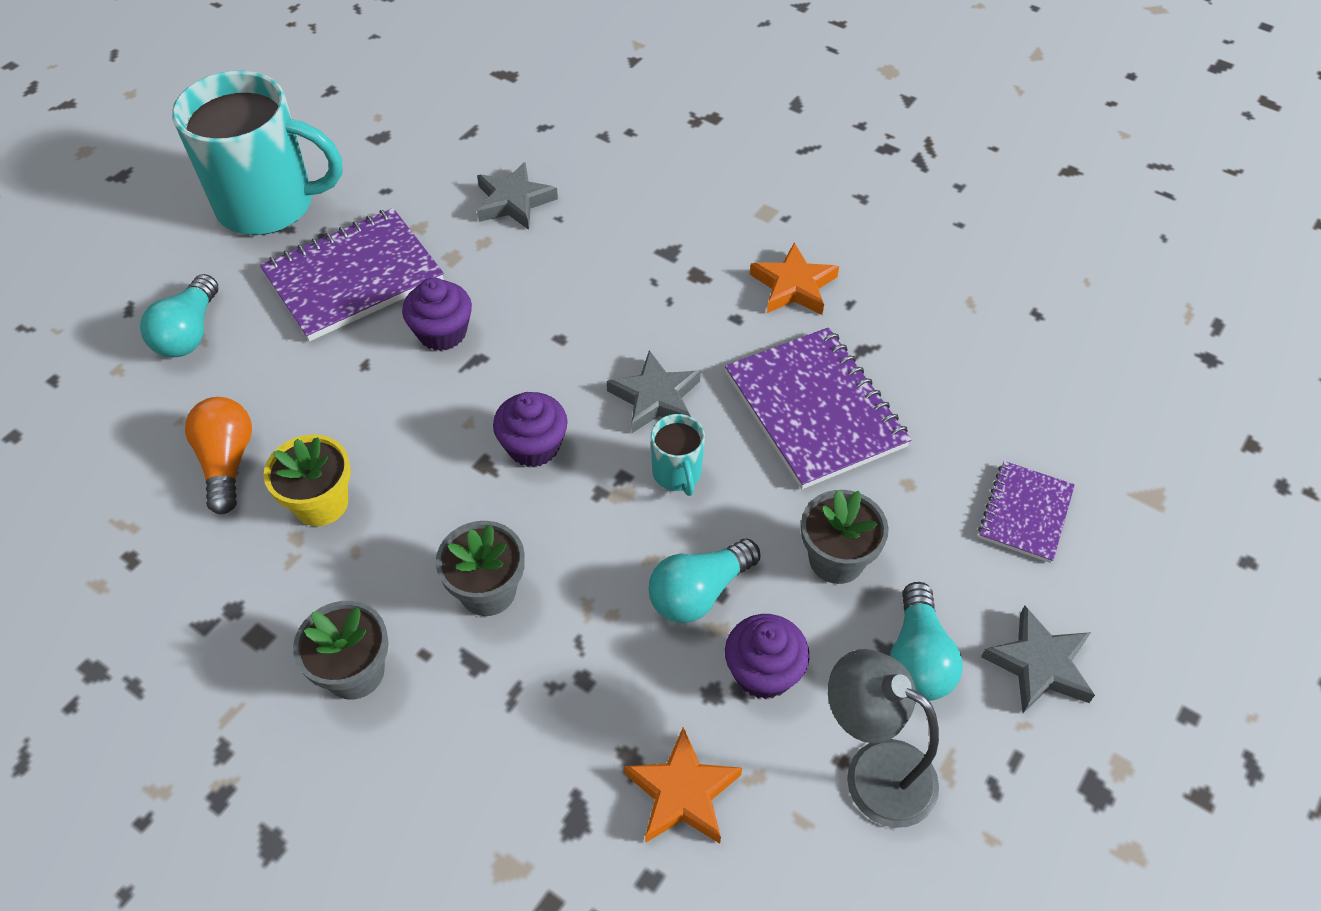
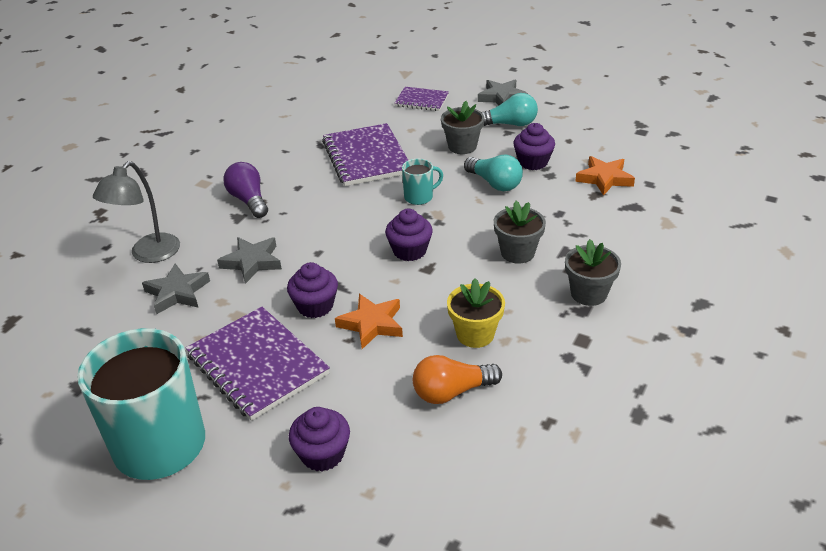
camera: 95 degrees left, 15 degrees down
(189, 333) = (322, 454): turquoise light bulb -> purple cupcake
(656, 398) = (364, 210): grey star -> grey star (252, 262)
(709, 263) = (249, 200): none -> purple light bulb
(793, 286) = (270, 169): orange star -> orange star (372, 324)
(815, 410) = (366, 157): purple notebook -> purple notebook turned 75 degrees counterclockwise
(873, 771) = (570, 133): grey lamp -> grey lamp (148, 254)

